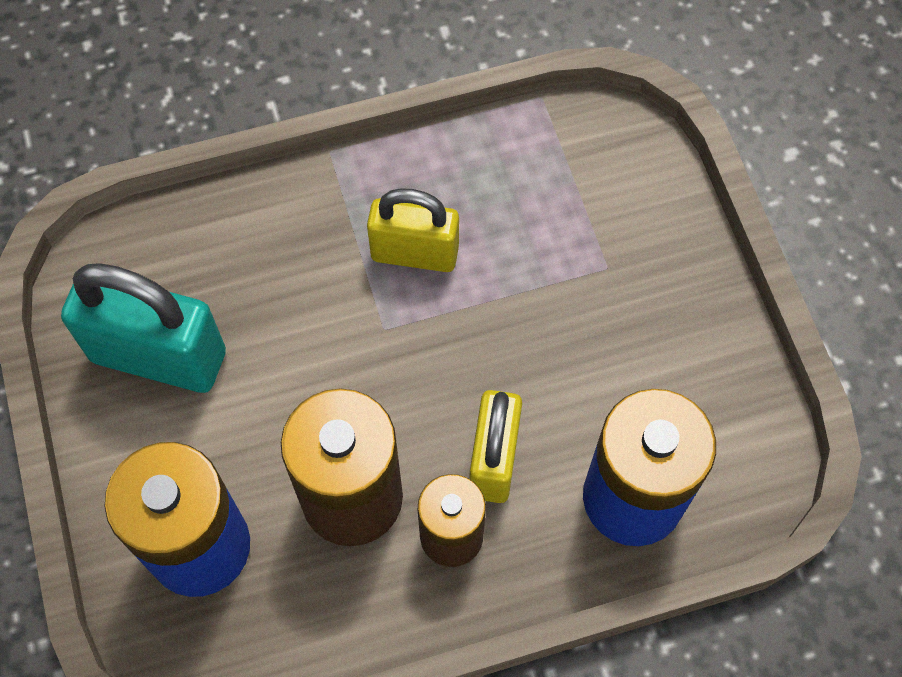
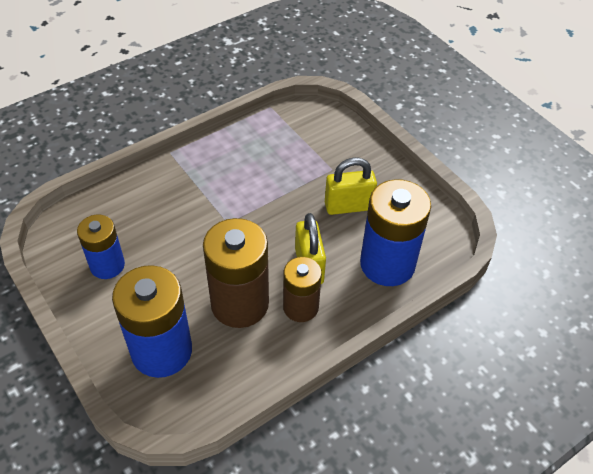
camera: 20 degrees left, 15 degrees down
(159, 356) = (107, 265): turquoise padlock -> blue battery
(414, 253) = (231, 185): yellow padlock -> yellow padlock (348, 206)

